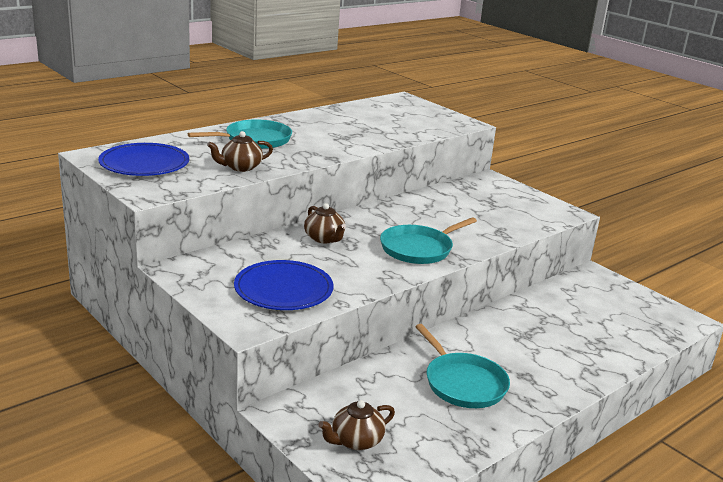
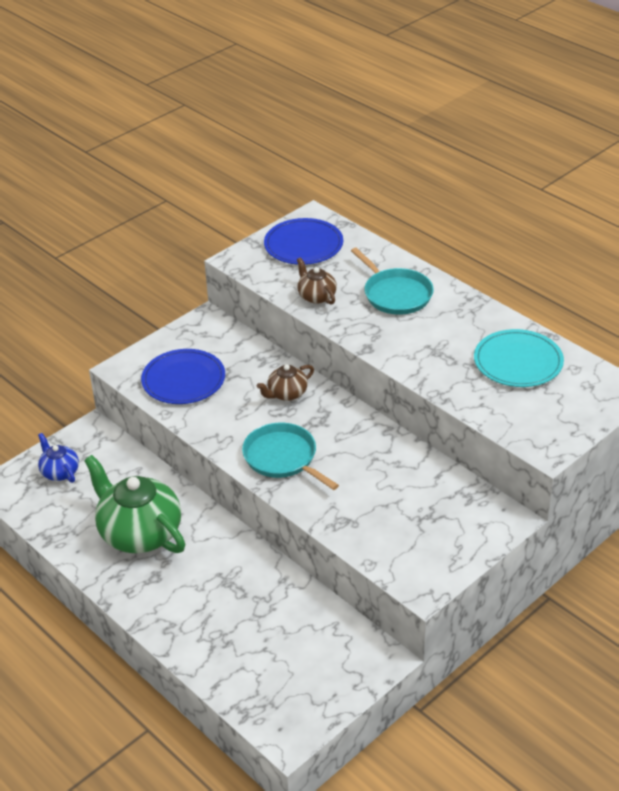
camera: 90 degrees right, 15 degrees up
(356, 441) = (59, 472): brown teapot -> blue teapot
(364, 117) = (518, 362): none -> turquoise plate
(463, 383) = (139, 533): turquoise pan -> green teapot

